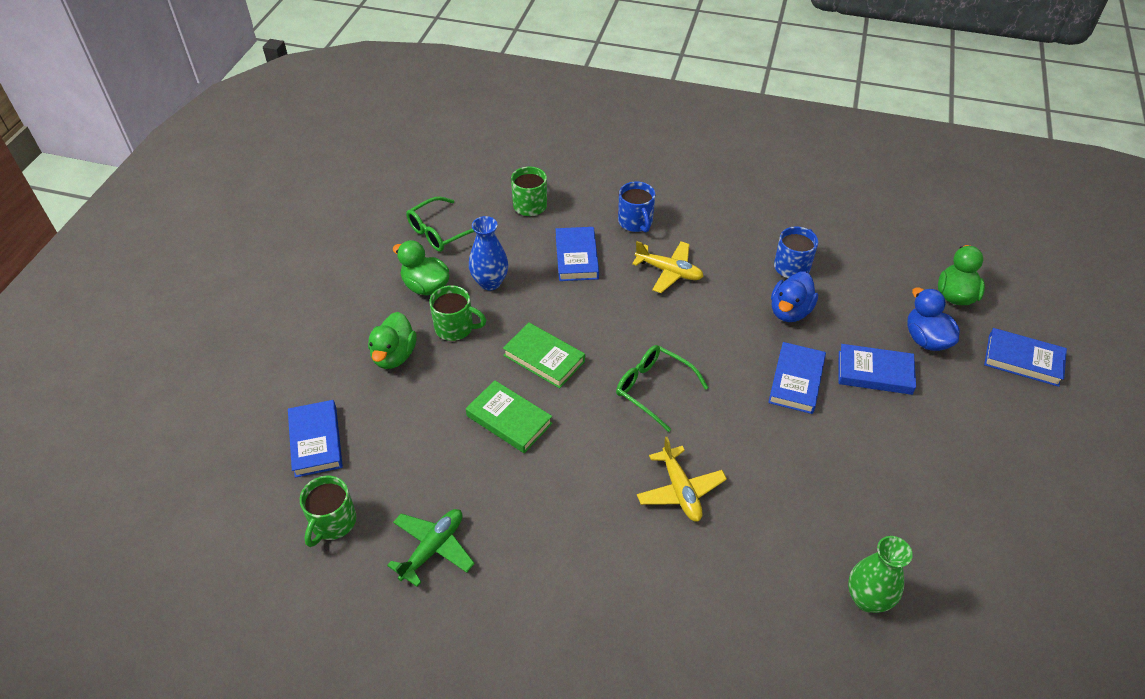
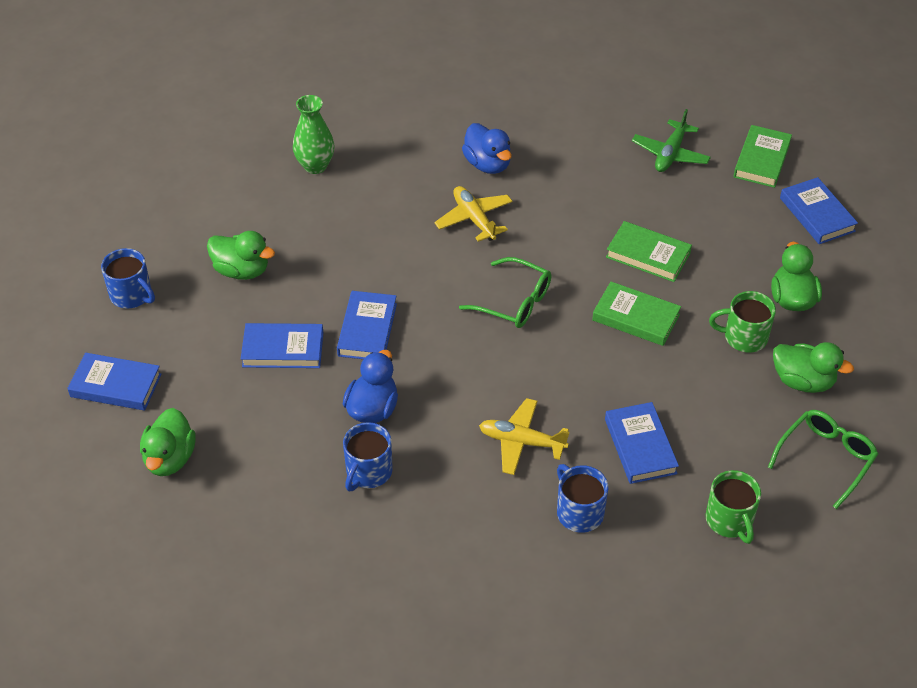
camera: 170 degrees right, 0 degrees up
(332, 522) = (762, 160): green mug -> green book
(490, 282) = (731, 397): blue vase -> none
(926, 339) = (219, 396): blue duck -> blue duck (487, 164)
(931, 462) = (242, 270): none -> green duck
(1040, 450) = (132, 295): none -> blue mug

